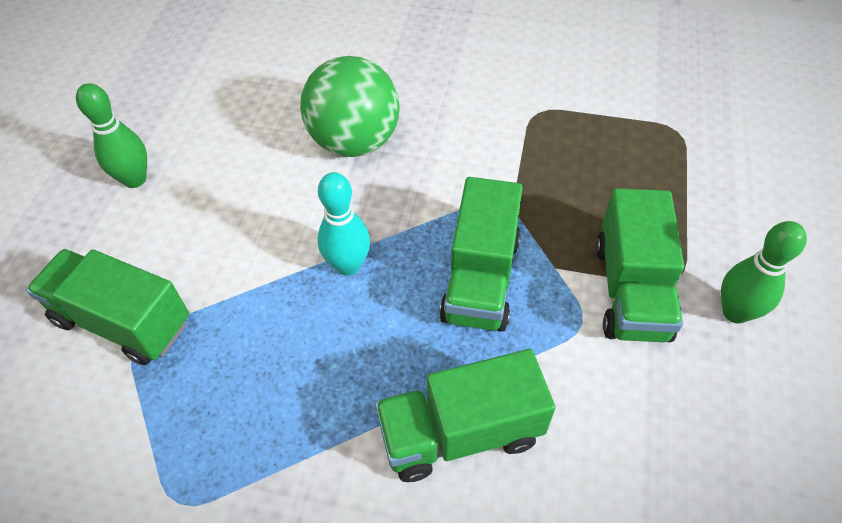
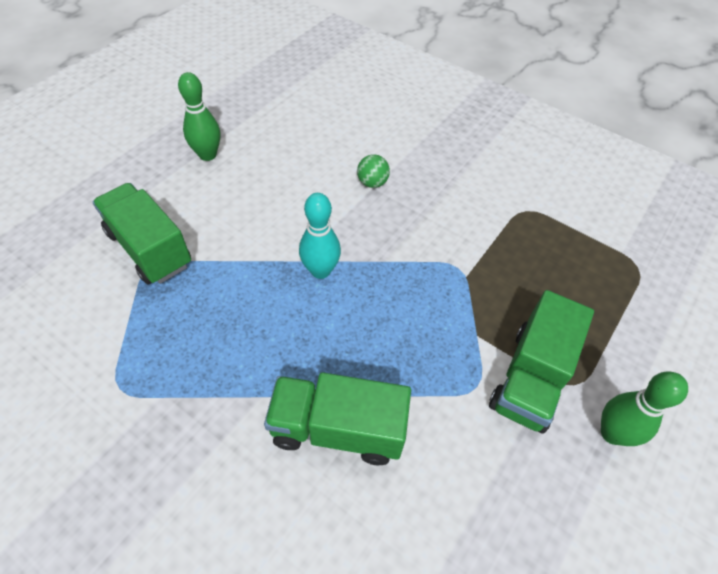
camera: 20 degrees right, 0 degrees up
(355, 142) = (372, 183): green ball -> green ball, size x0.43
(480, 278) = (413, 320): green truck -> none

